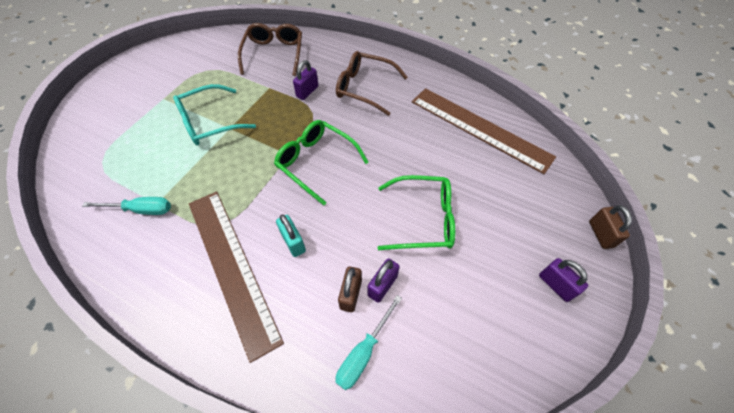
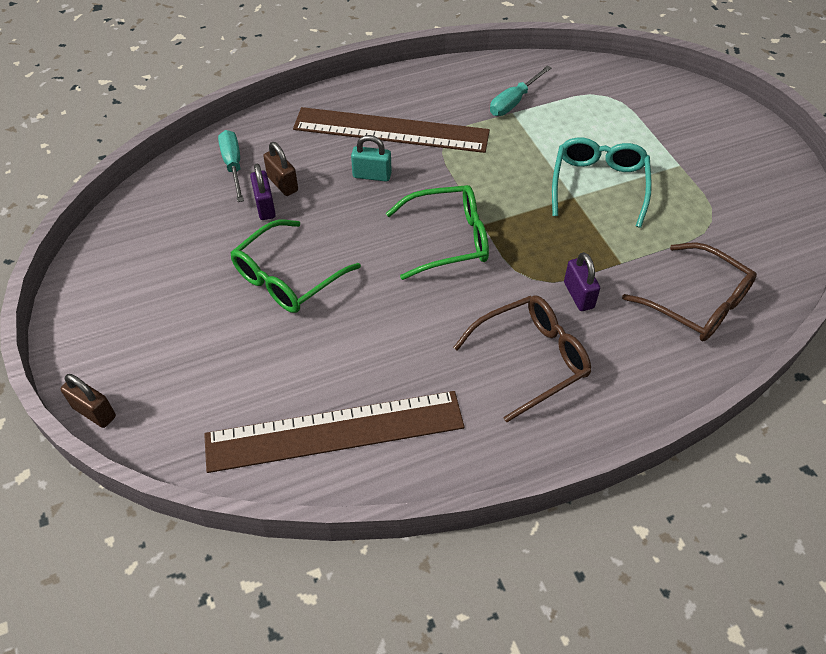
camera: 130 degrees right, 5 degrees down
(555, 285) = (114, 322): purple padlock -> none

